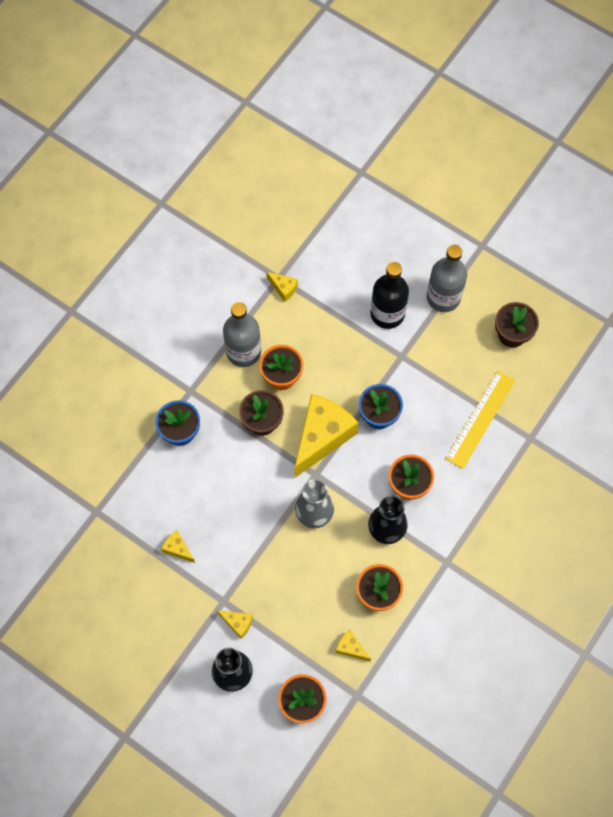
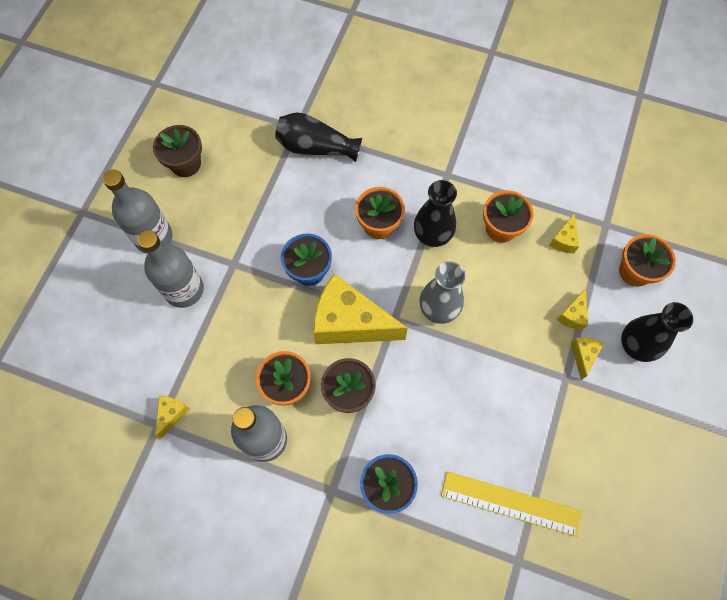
camera: 105 degrees left, 0 degrees up
(178, 549) = (527, 445): yellow cheese -> yellow cheese (572, 315)
(387, 314) = (184, 289): black bottle -> grey bottle
(480, 419) = (288, 174): yellow ruler -> yellow ruler (510, 503)
(504, 450) = (316, 147): none -> black vase

